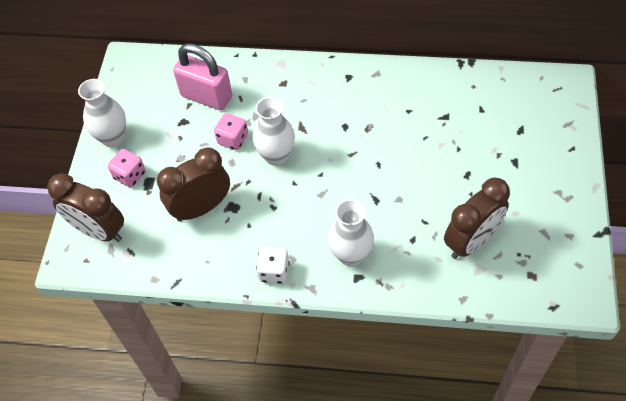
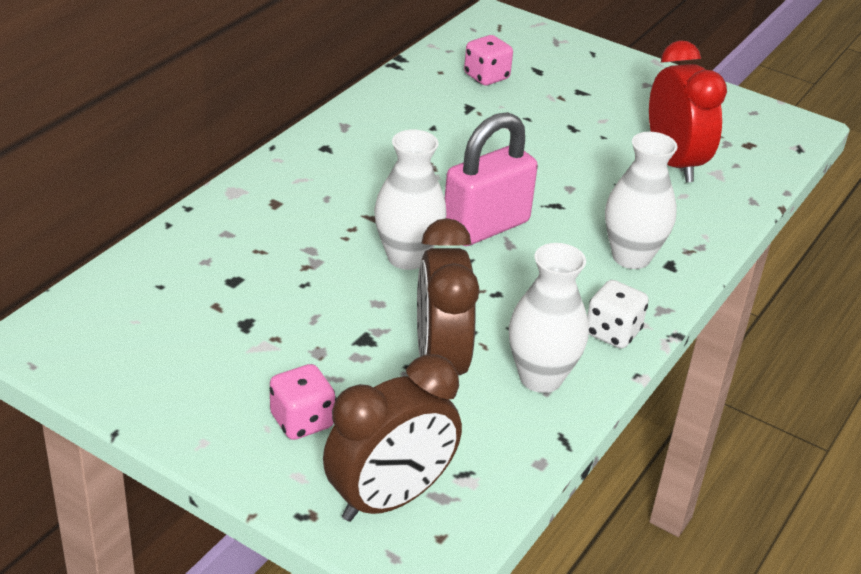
camera: 70 degrees left, 20 degrees down
(113, 138) = (198, 415): white vase -> white vase (540, 378)
(206, 96) = (220, 281): pink padlock -> pink padlock (485, 226)
(233, 139) = (335, 286): pink dice -> pink dice (486, 77)
(471, 241) = (674, 163): brown clock -> red clock

